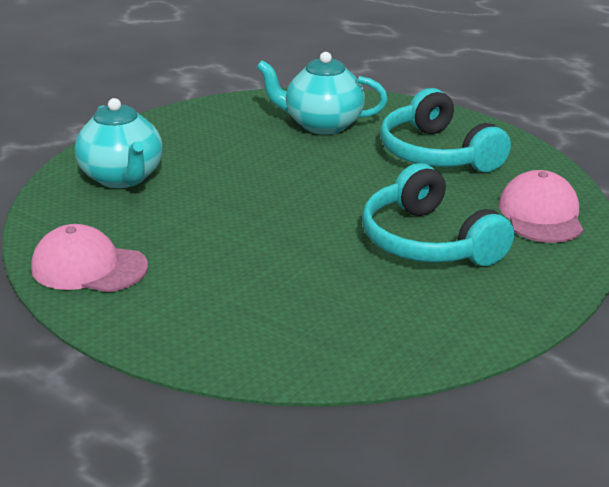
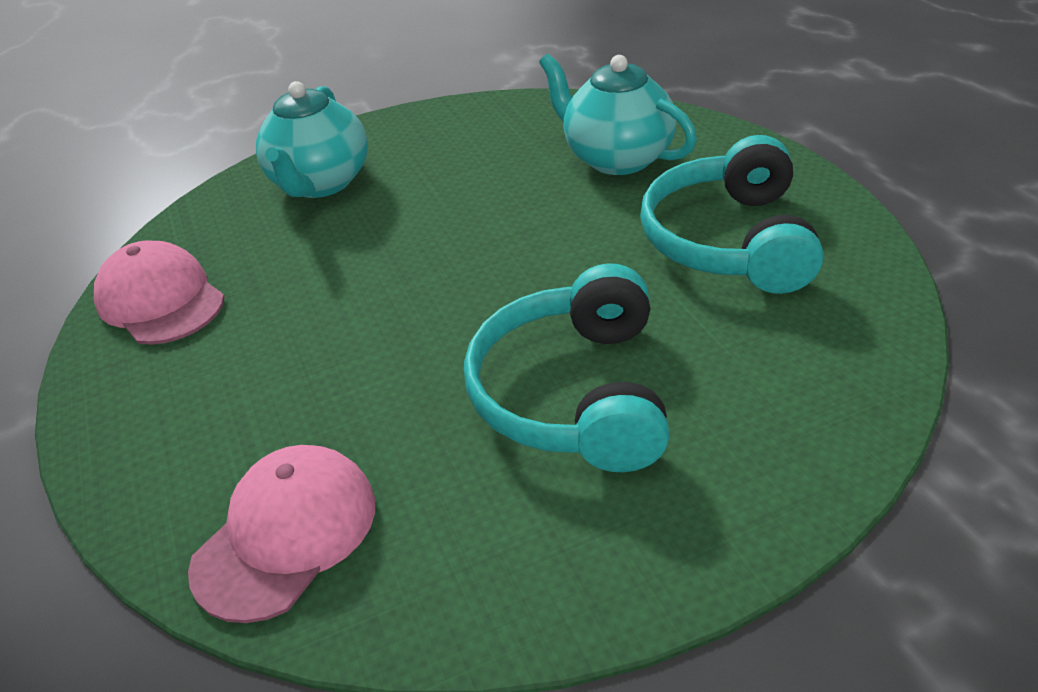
camera: 35 degrees right, 10 degrees up
(541, 214) = (793, 399): pink cap -> pink cap (286, 534)

